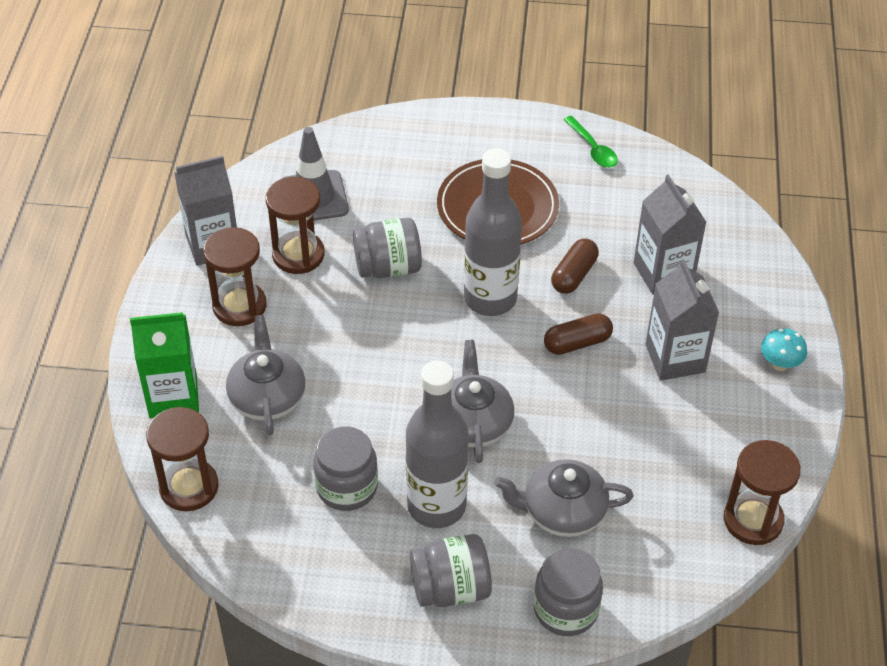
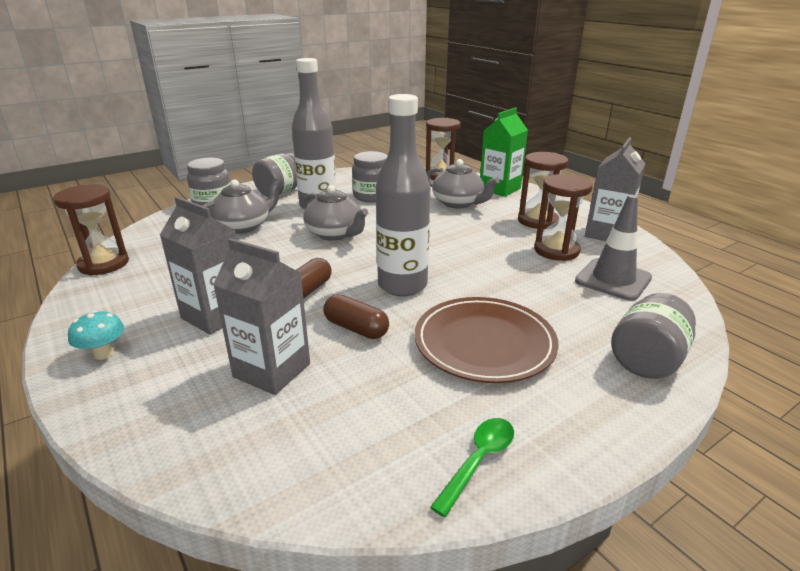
camera: 140 degrees right, 20 degrees down
(388, 267) = (495, 269): grey jar -> grey jar (646, 360)
(574, 275) = (356, 328): brown capsule -> brown capsule turned 45 degrees counterclockwise
(592, 148) = (478, 461): green spoon -> green spoon turned 105 degrees clockwise

